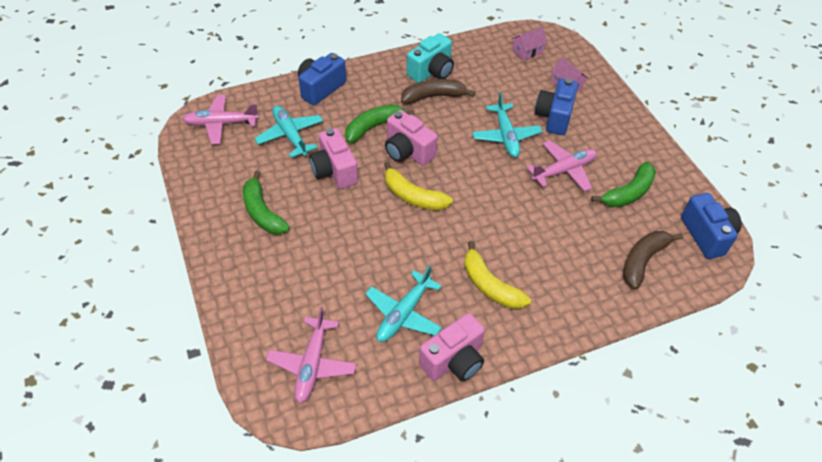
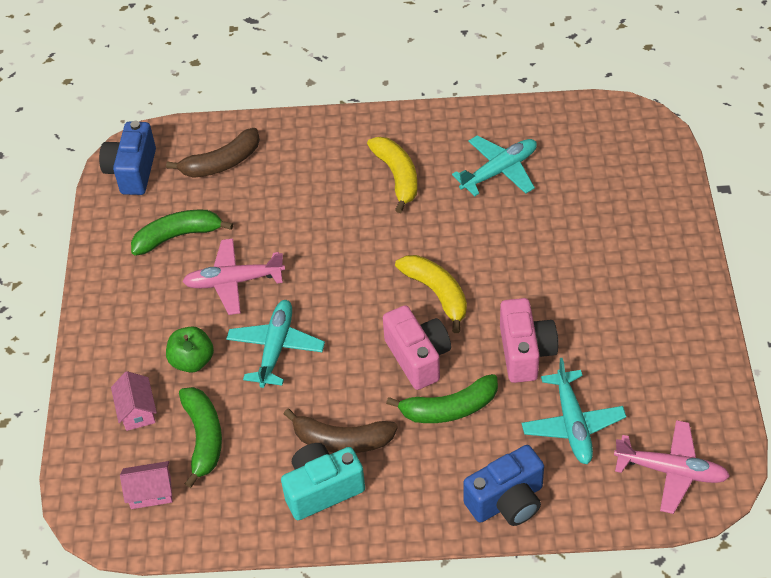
camera: 155 degrees left, 0 degrees up
(262, 212) = (630, 318): green banana -> green banana (204, 438)
(312, 364) = (605, 148): pink plane -> none
(454, 360) = (466, 122): pink camera -> none
(554, 117) = (192, 361): blue camera -> green apple

